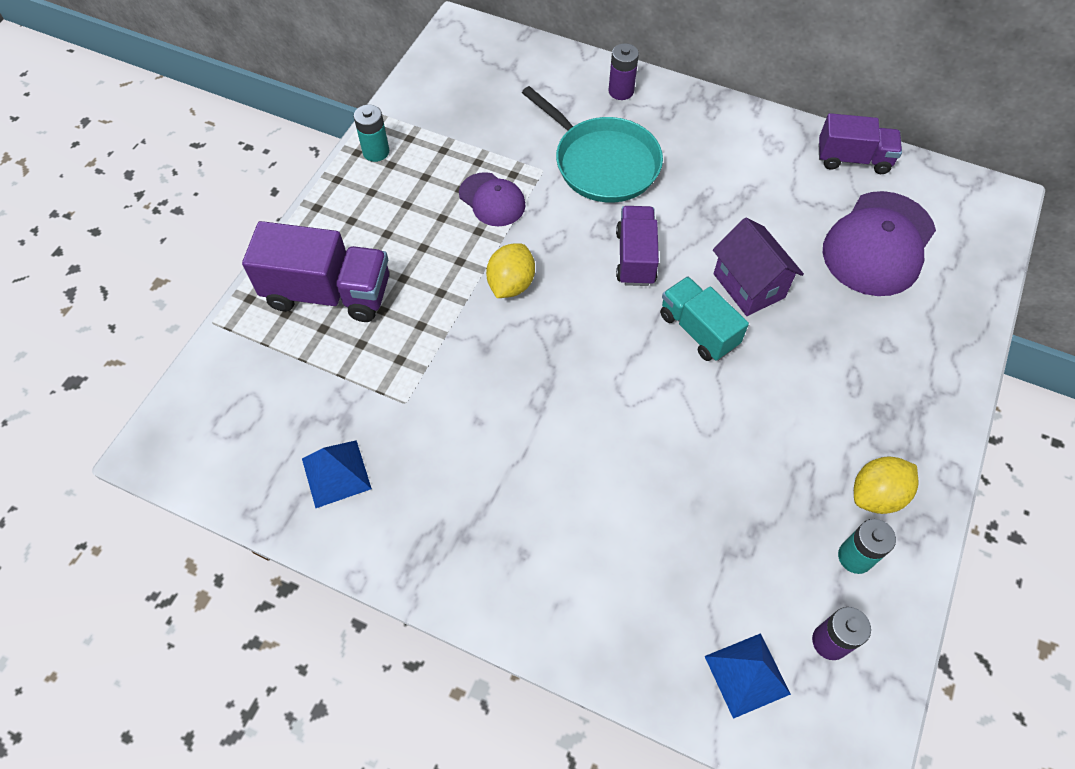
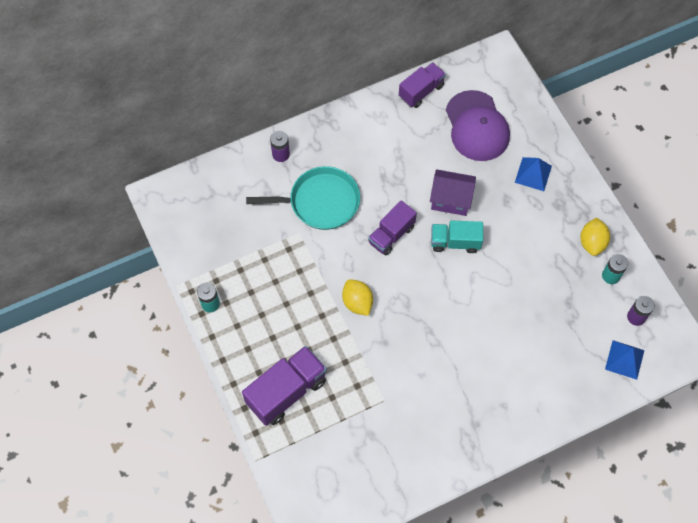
camera: 50 degrees left, 5 degrees up
(336, 473) = (397, 458): blue pyramid -> blue pyramid (533, 174)
(492, 200) = (296, 271): purple cap -> none
(635, 257) = (391, 235): purple truck -> purple truck turned 90 degrees counterclockwise

